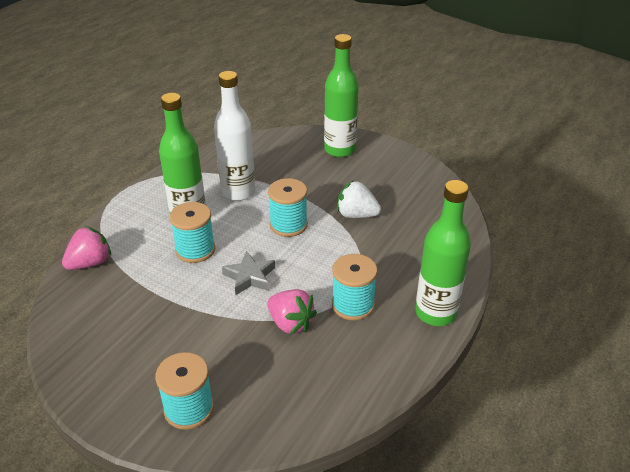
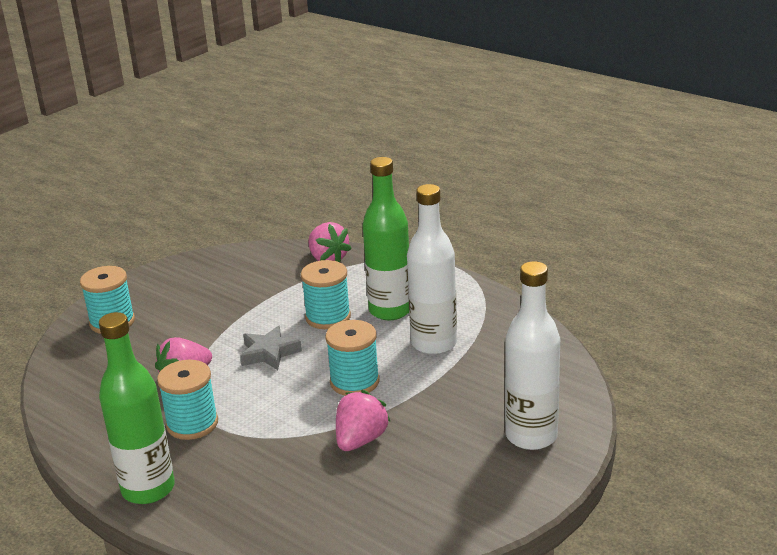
camera: 100 degrees right, 10 degrees down
(339, 150) = (531, 436): green bottle -> white bottle
(356, 215) = (360, 440): white strawberry -> pink strawberry

